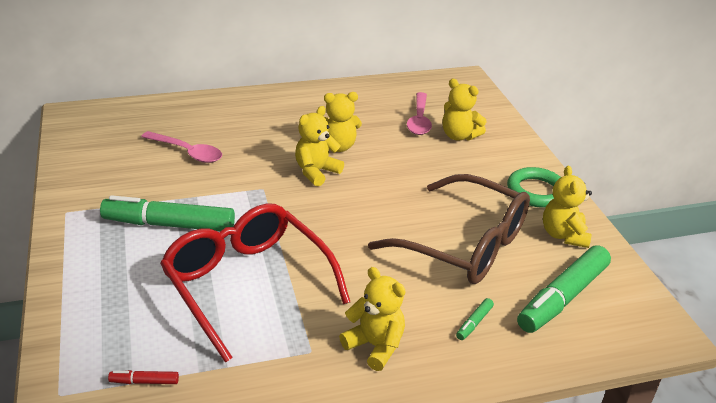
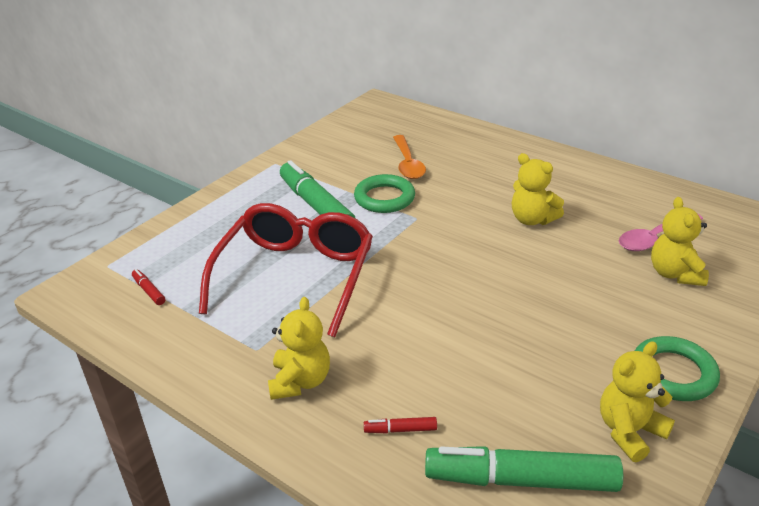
camera: 55 degrees right, 0 degrees up
(187, 152) = (408, 163): pink spoon -> orange spoon
(214, 188) = (384, 198): none -> green ring
(316, 172) = (479, 229): yellow teddy bear -> none
(465, 245) = (506, 366): brown glasses -> none
(474, 323) = (400, 430): green marker -> red marker

